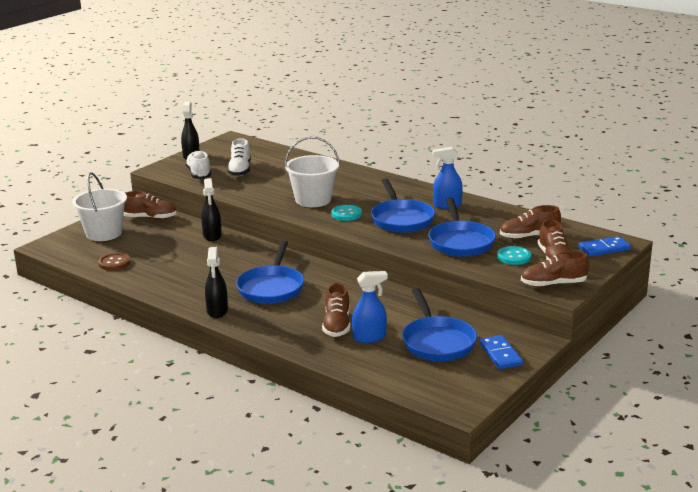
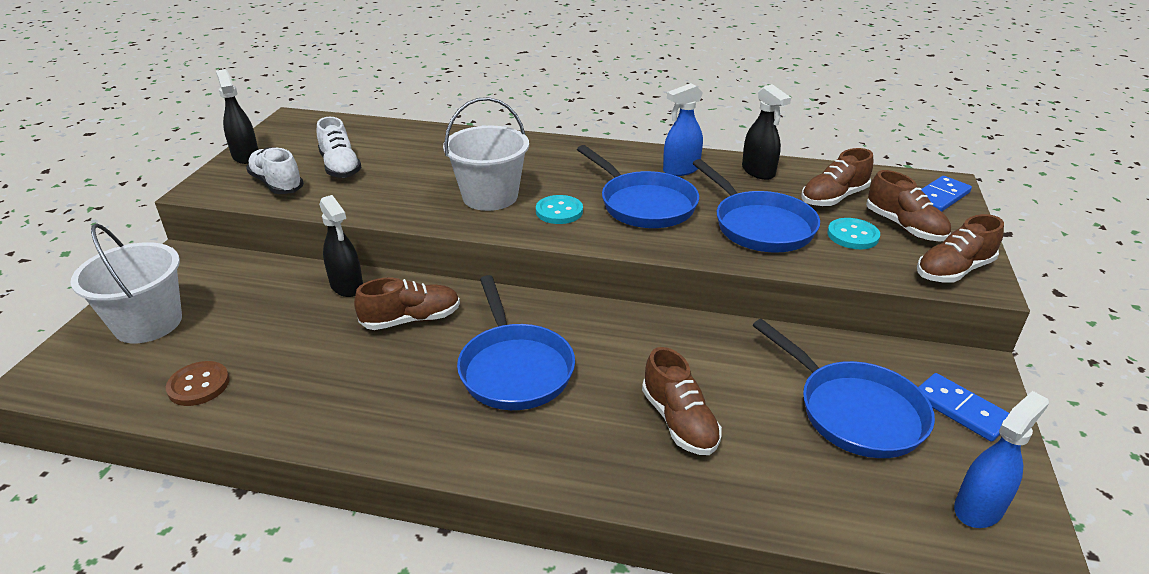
camera: 25 degrees left, 10 degrees up
(150, 218) = (219, 274): brown shoe -> brown shoe (411, 320)
(217, 311) = (457, 448): black spray bottle -> black spray bottle (758, 171)
(369, 337) = (750, 433): blue spray bottle -> blue spray bottle (979, 508)

